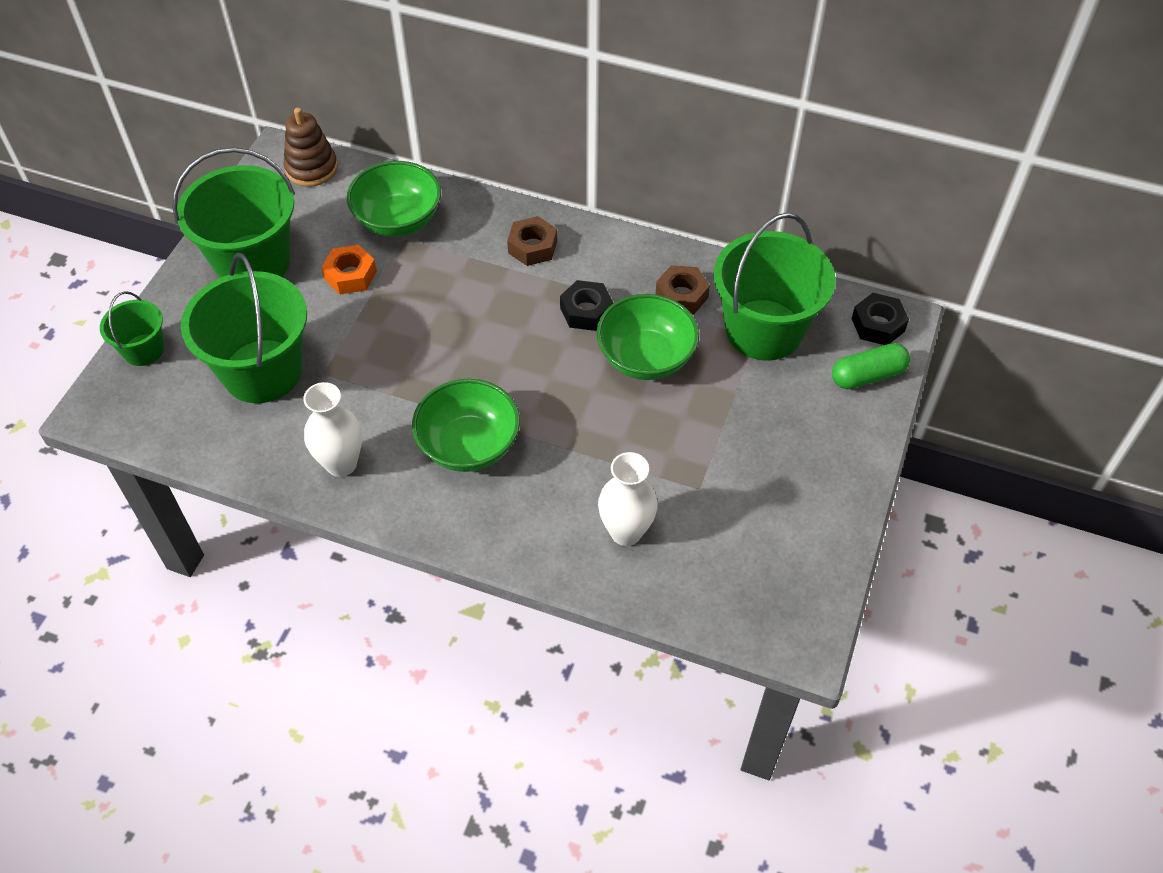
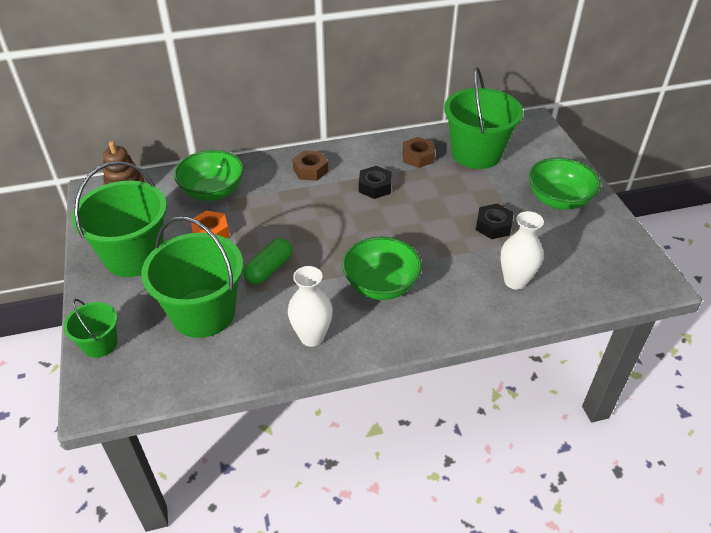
camera: 35 degrees left, 10 degrees down
(646, 358) = (431, 193): green bowl -> green bowl (558, 200)
(868, 376) = (547, 150): green capsule -> green capsule (269, 269)
(878, 325) = (526, 127): black nut -> black nut (493, 226)

